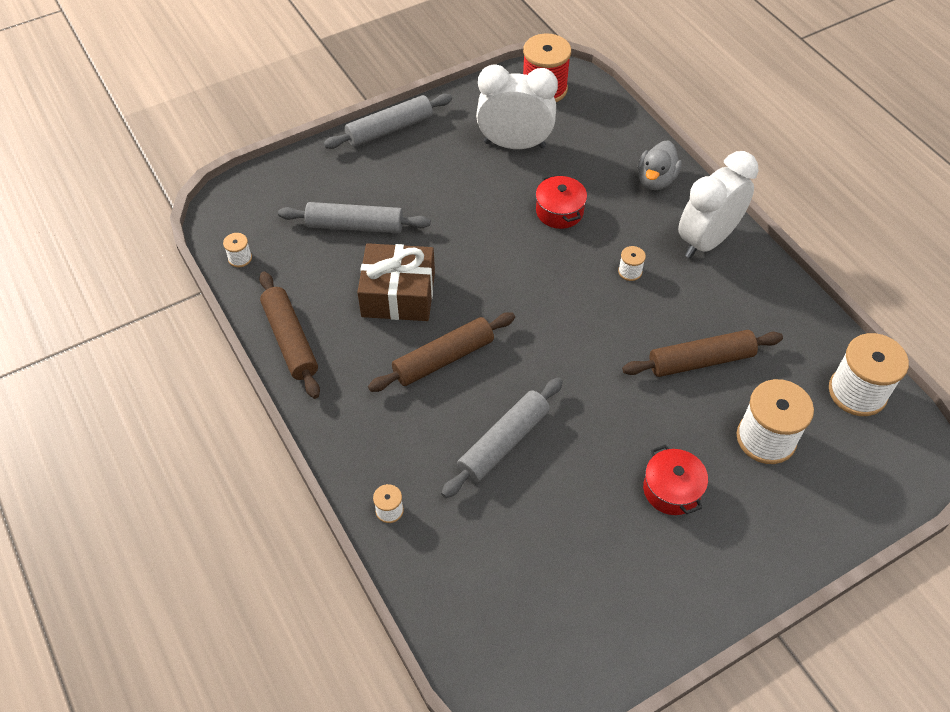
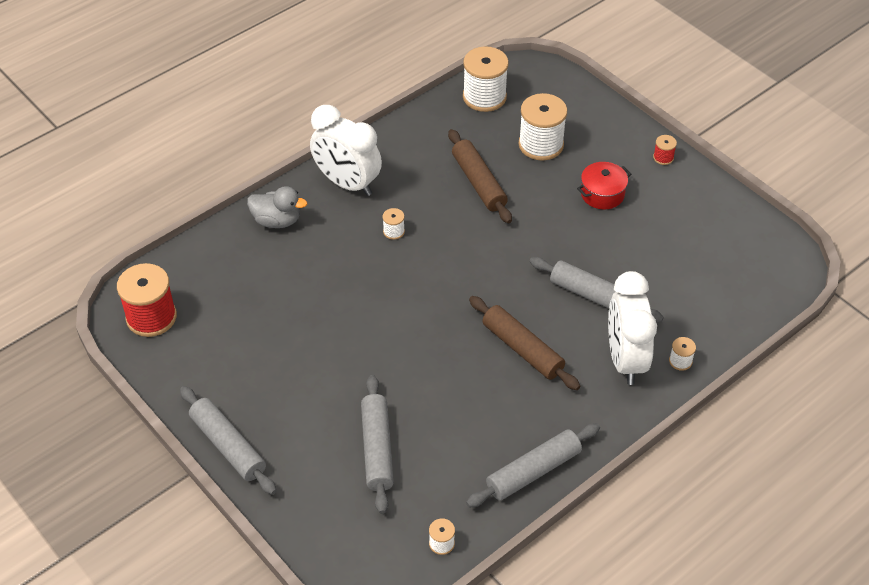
camera: 100 degrees left, 5 degrees down
(290, 340) = (533, 471): brown rolling pin -> grey rolling pin
(398, 294) = (458, 395): brown gift -> none
(514, 144) = (240, 332): white clock -> white clock (625, 359)
(559, 211) = (329, 287): red pot -> none
(737, 583) = (663, 157): none -> red spool

